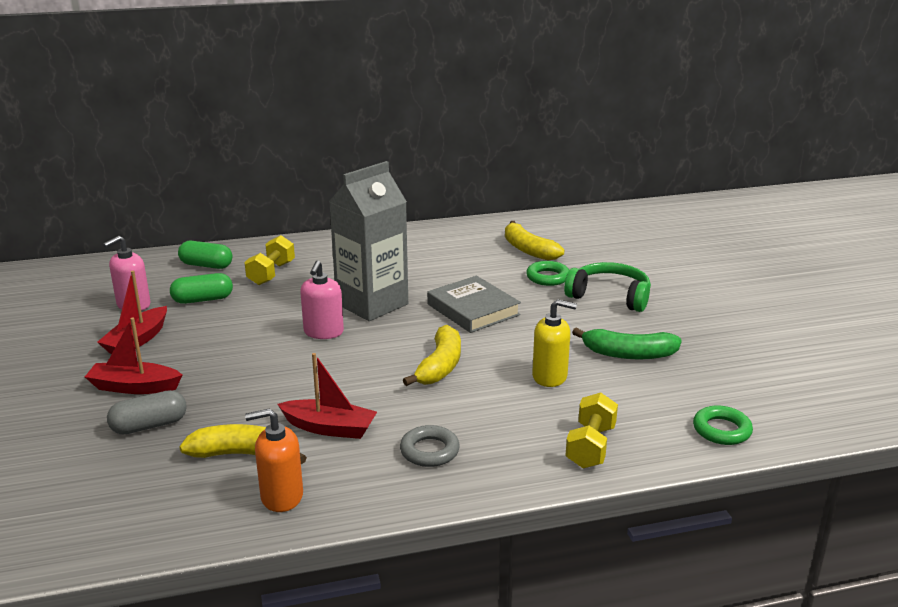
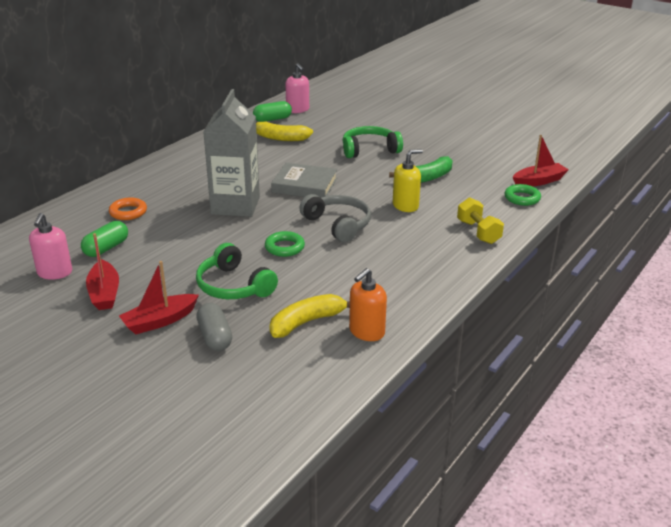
camera: 40 degrees left, 5 degrees up
(149, 425) = (215, 337): grey capsule -> grey capsule turned 45 degrees counterclockwise
(206, 265) = (65, 225): green capsule -> green capsule (272, 119)
(242, 384) = (233, 286): none -> green headphones
(271, 273) = (128, 212): yellow dumbbell -> orange ring
(323, 332) = (233, 234): pink soap dispenser -> pink soap dispenser (297, 110)
(329, 428) = (331, 285): red boat -> red boat (539, 181)
(429, 451) = (405, 271): grey ring -> none
(440, 366) = (338, 225): yellow banana -> grey headphones
(548, 277) = (318, 151): green ring -> green ring (284, 247)

